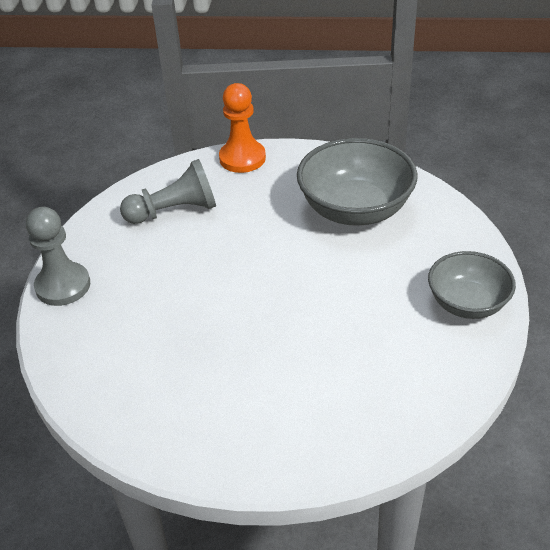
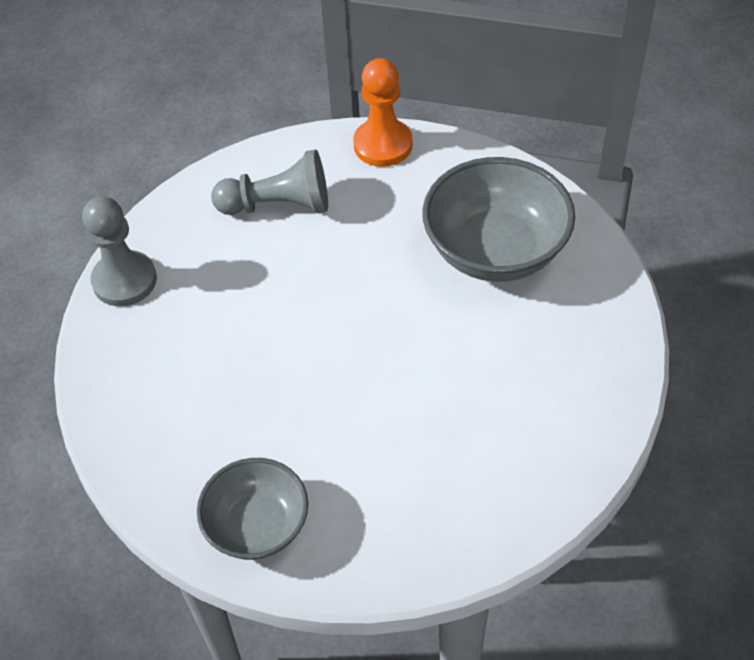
camera: 15 degrees right, 10 degrees up
(467, 303) = (581, 413): grey bowl -> grey bowl (257, 526)

